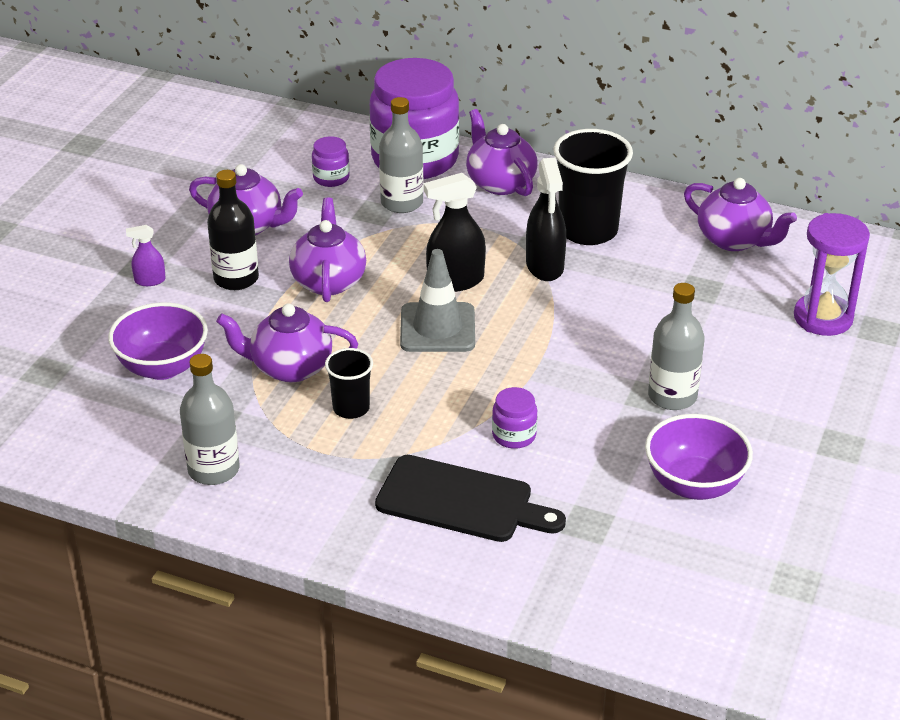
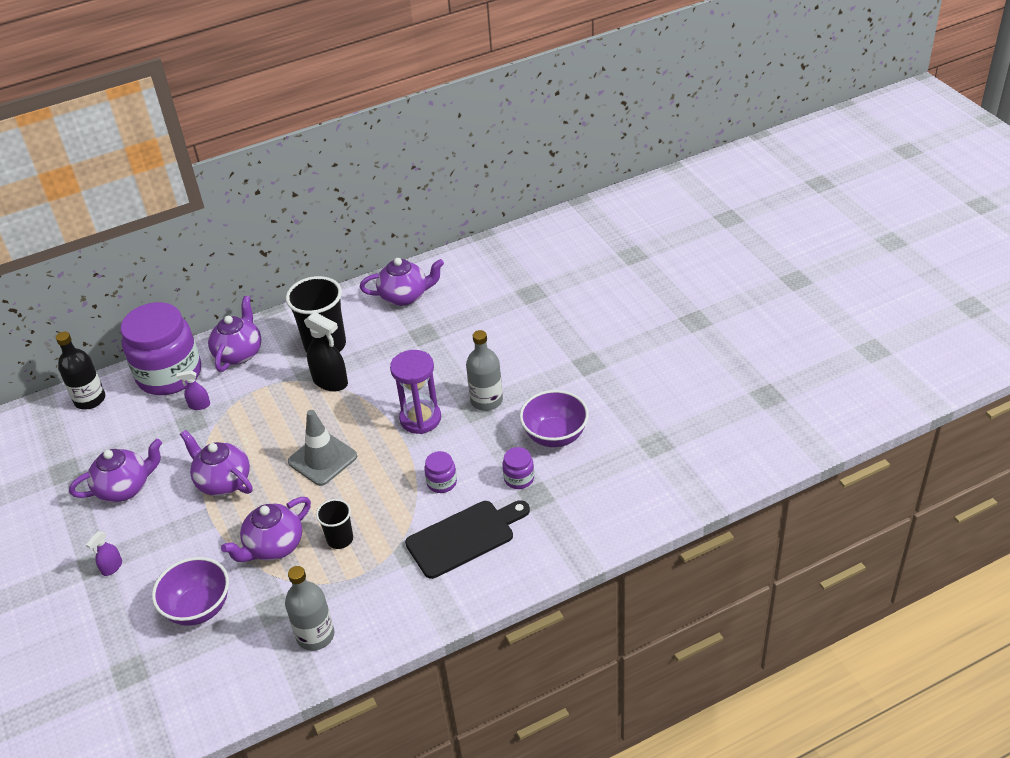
camera: 45 degrees left, 5 degrees up
(236, 278) = (165, 523): black bottle -> black bottle (90, 399)
(331, 178) = (134, 422): purple jar -> purple jar (519, 478)
(402, 203) = (199, 405): grey bottle -> purple spray bottle
(455, 281) = (295, 426): black spray bottle -> none
(500, 183) = (239, 353): purple teapot -> purple teapot turned 90 degrees clockwise
(823, 318) = (499, 306): purple hourglass -> purple hourglass (420, 419)

